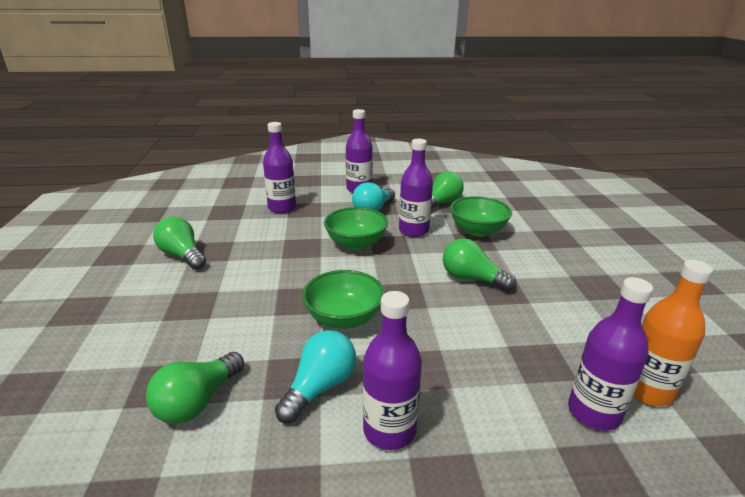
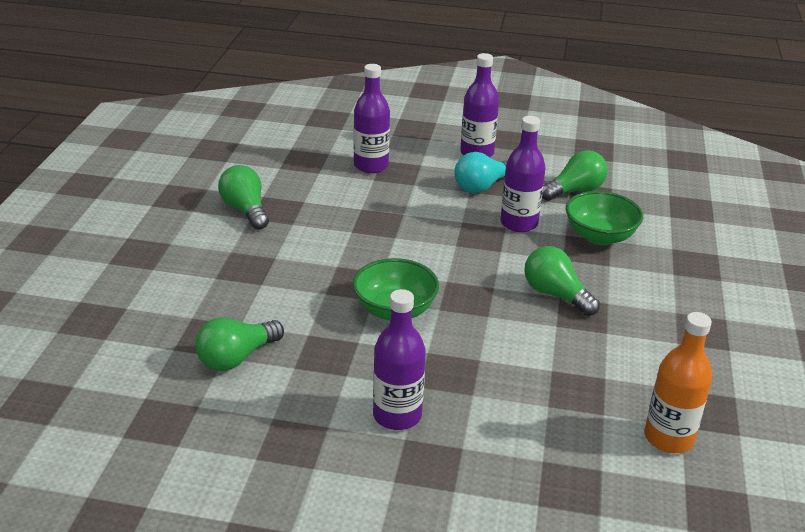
camera: 15 degrees right, 5 degrees up
(320, 387) = (348, 368): turquoise light bulb -> none
(356, 243) = (442, 228): green bowl -> none
(593, 412) = (598, 443): purple bottle -> none

